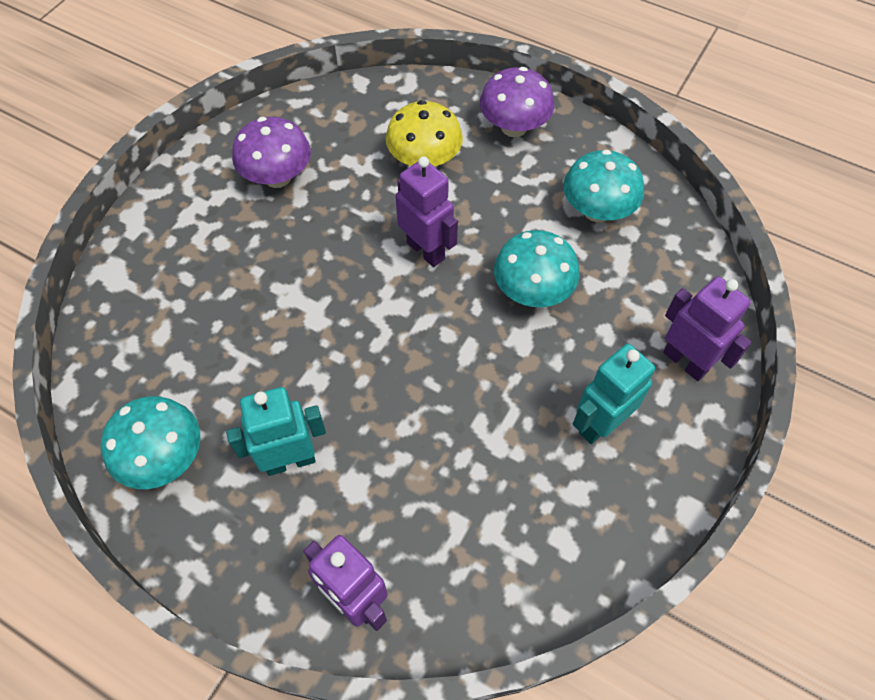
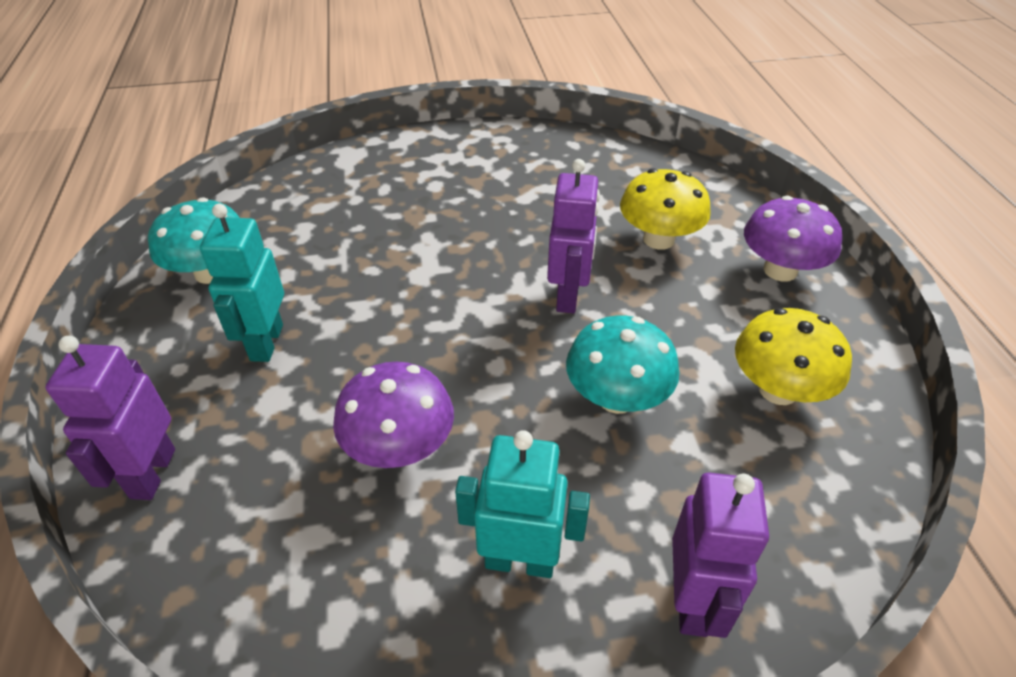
camera: 50 degrees right, 15 degrees down
(277, 177) = (530, 175): purple mushroom -> purple mushroom (399, 447)
(290, 460) = (266, 342): turquoise robot -> turquoise robot turned 120 degrees counterclockwise
(597, 211) = (778, 390): turquoise mushroom -> yellow mushroom

